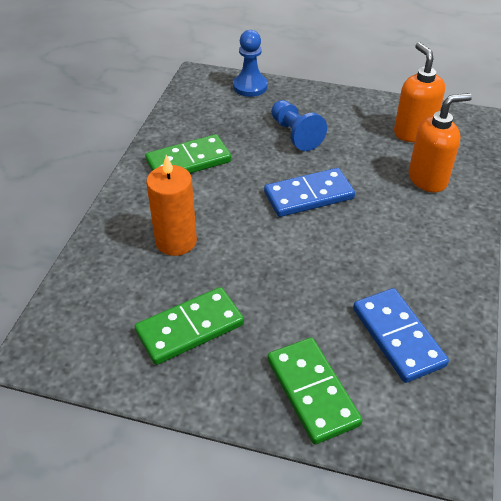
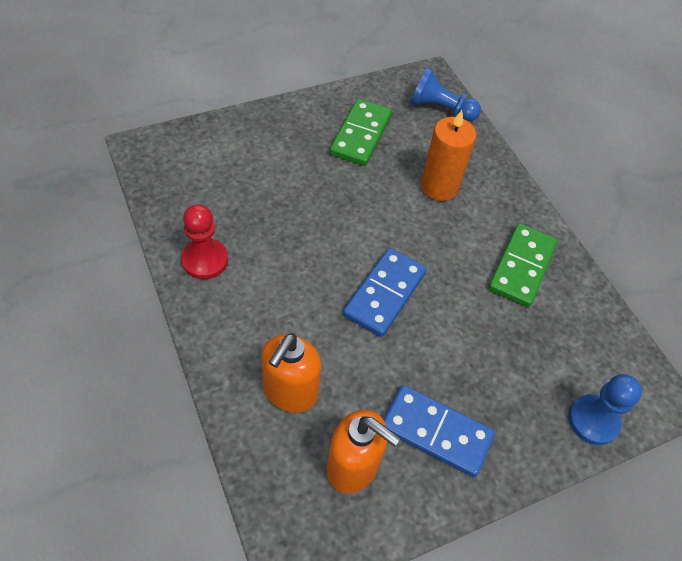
camera: 135 degrees right, 10 degrees up
(295, 134) = (470, 370): blue pawn -> blue pawn (440, 109)
(312, 391) = (250, 139): green domino -> none
(398, 337) = (217, 203): blue domino -> blue domino (436, 432)
(441, 291) = (205, 260): none -> red pawn

